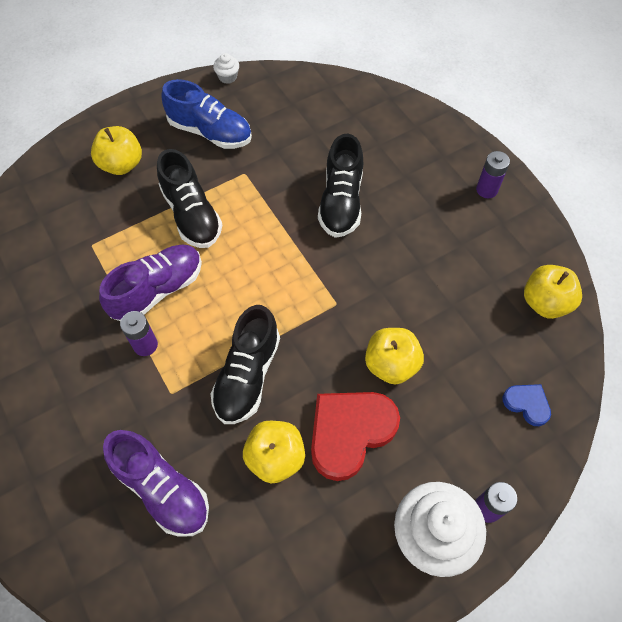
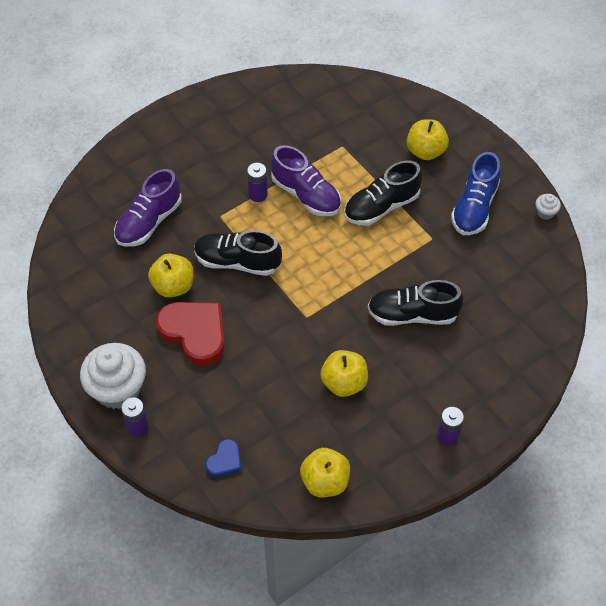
camera: 85 degrees right, 5 degrees down
(391, 364) = (253, 359): yellow apple -> yellow apple (344, 383)

